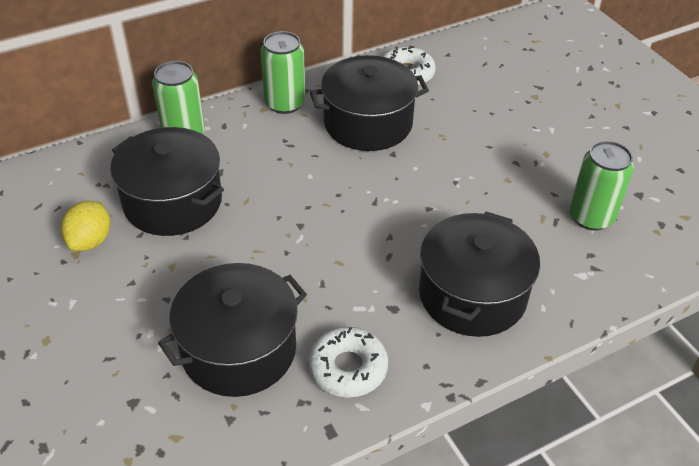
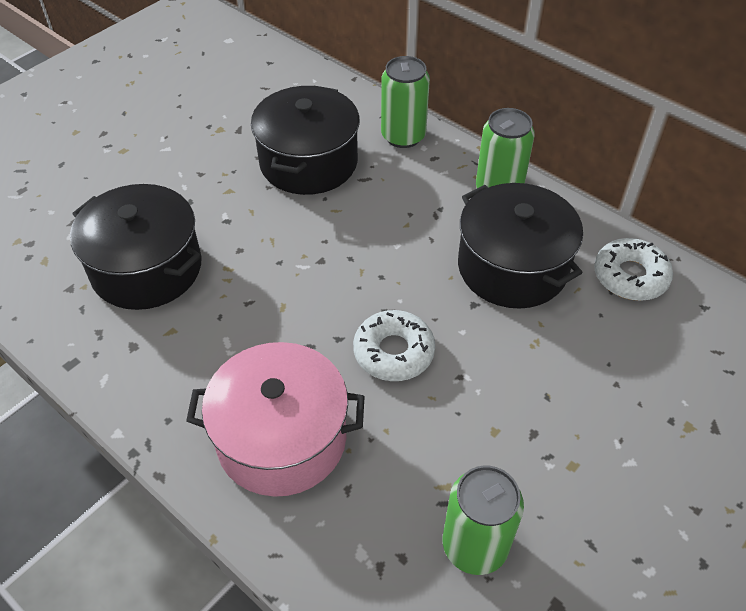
camera: 70 degrees right, 5 degrees up
(90, 241) = (237, 132): yellow lemon -> none
(348, 368) = (147, 355): white donut -> white donut (393, 352)
(472, 295) = (281, 439): black pot -> pink pot

